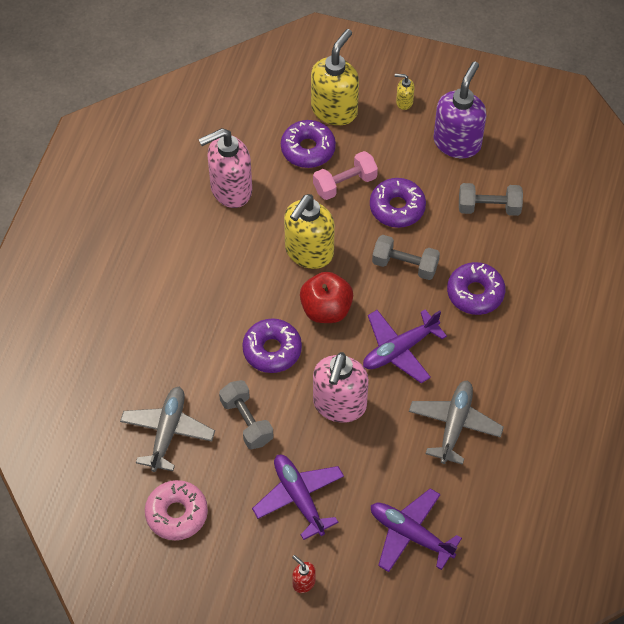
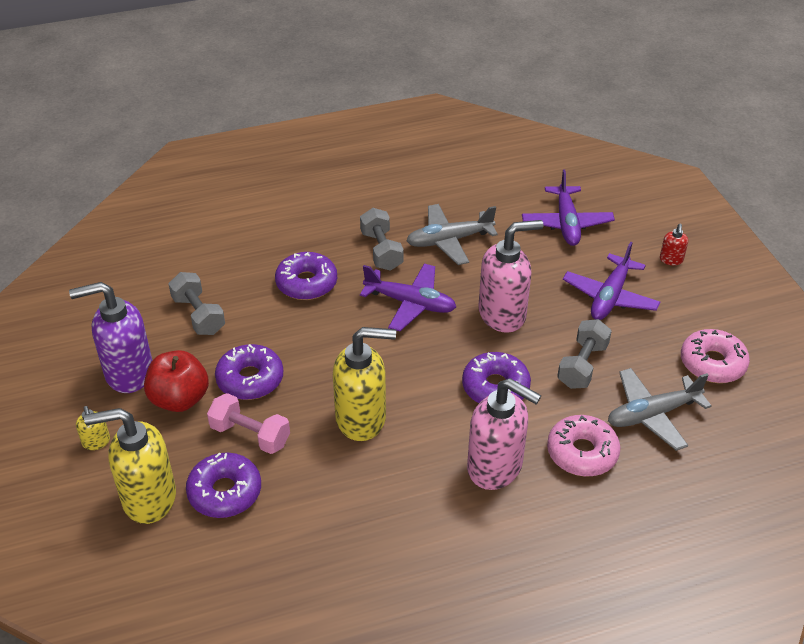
camera: 125 degrees left, 15 degrees down
(174, 362) = (582, 453): none -> pink donut
(230, 190) = (336, 532): pink soap dispenser -> pink soap dispenser (495, 467)
(326, 309) = (415, 372): red apple -> red apple (180, 399)
(405, 265) = (315, 342): grey dumbbell -> grey dumbbell (381, 251)

